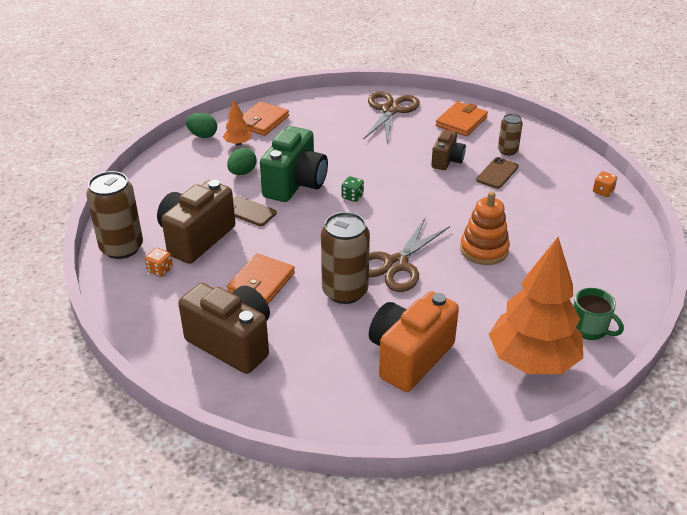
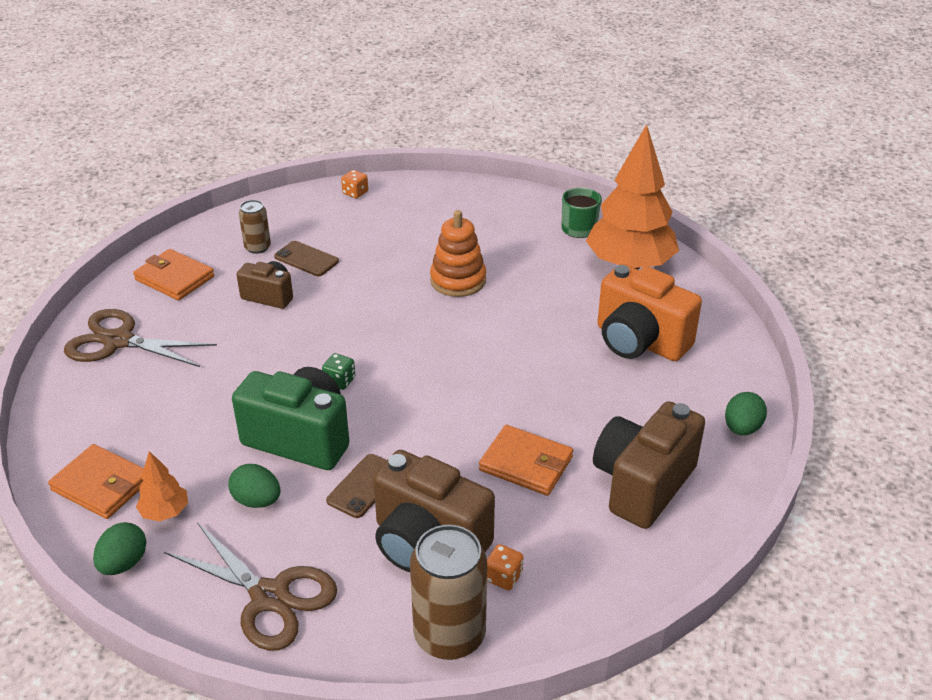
camera: 90 degrees left, 0 degrees up
(291, 413) = (742, 428): none -> green egg
(345, 291) = (537, 388): brown can -> none
(395, 264) = (485, 346): brown scissors -> brown scissors (270, 597)

